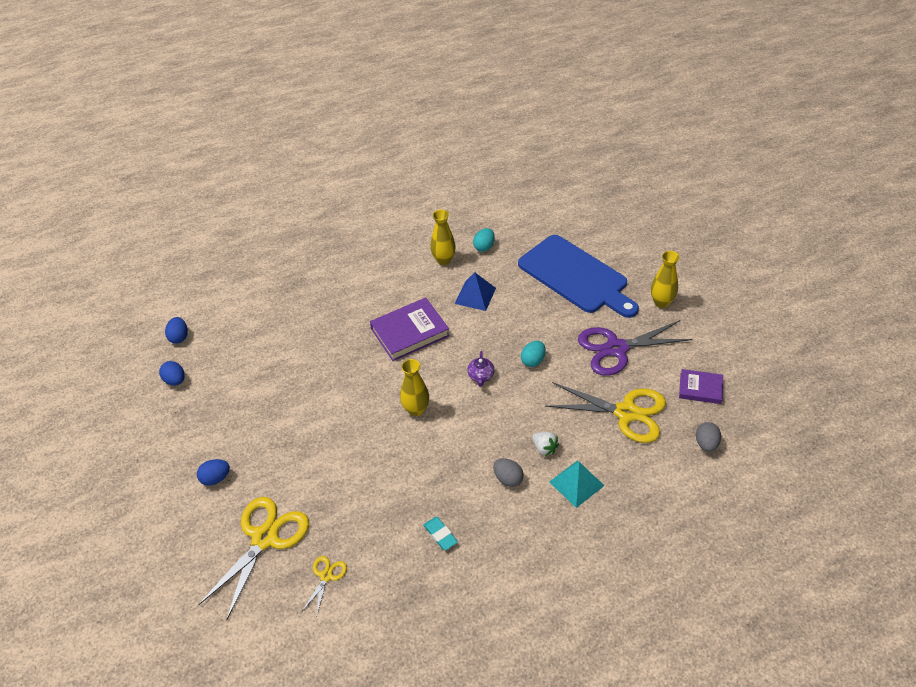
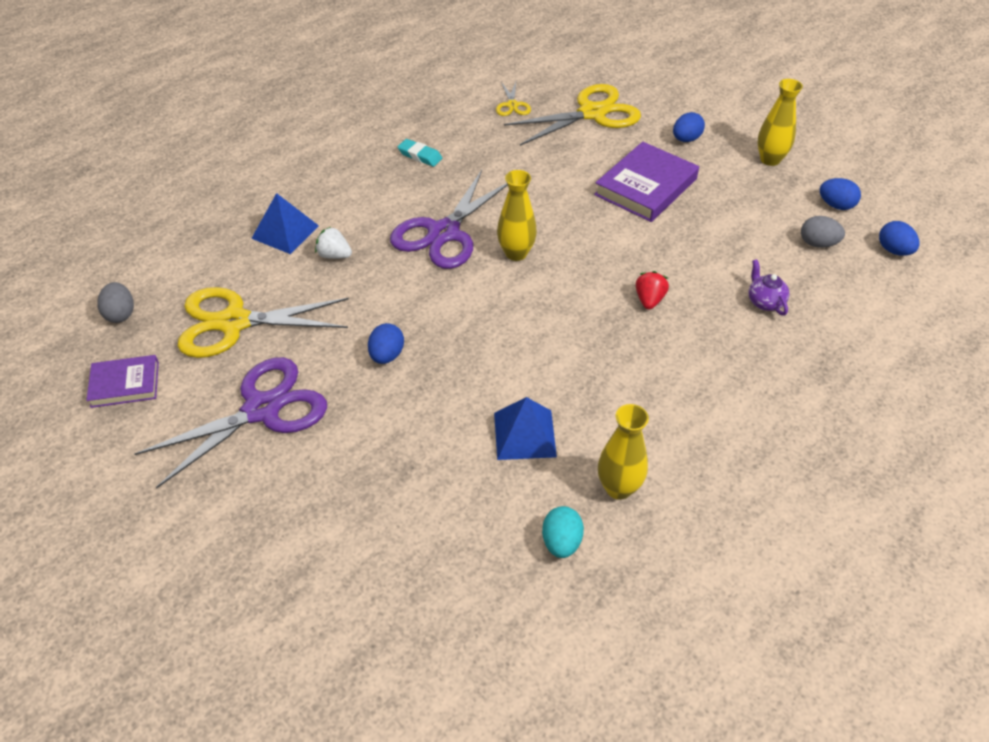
camera: 155 degrees right, 0 degrees up
(265, 538) = (592, 113): yellow scissors -> yellow scissors turned 120 degrees counterclockwise
(355, 349) = (649, 300): none -> red strawberry
(410, 332) = (590, 345): purple book -> purple book (645, 187)
(457, 443) = (444, 233): none -> purple scissors
(481, 376) = (453, 314): purple teapot -> purple teapot (765, 302)
(508, 479) = (368, 216): grey egg -> grey egg (817, 244)
(533, 360) = (387, 355): turquoise egg -> blue egg
(576, 276) = (361, 528): blue cutting board -> none
(576, 483) = (285, 232): turquoise pyramid -> blue pyramid
(661, 302) = (191, 520): yellow vase -> yellow vase (770, 159)

